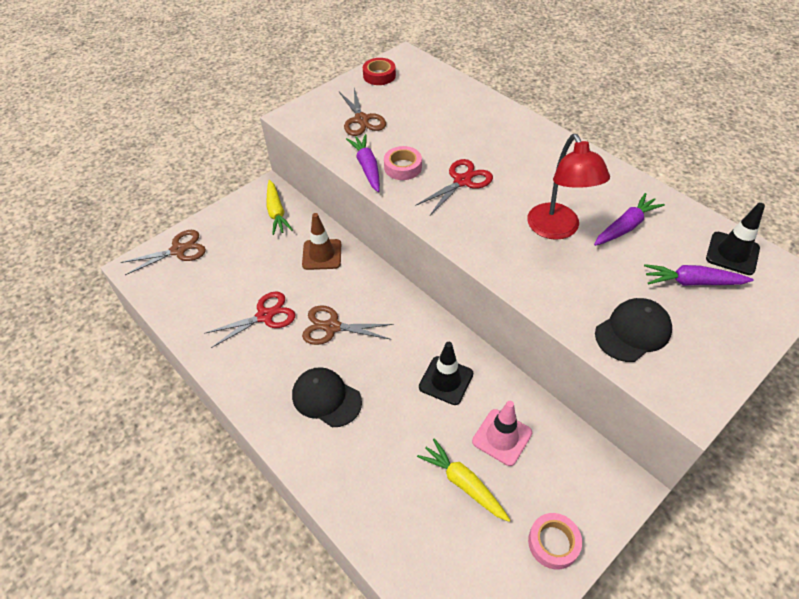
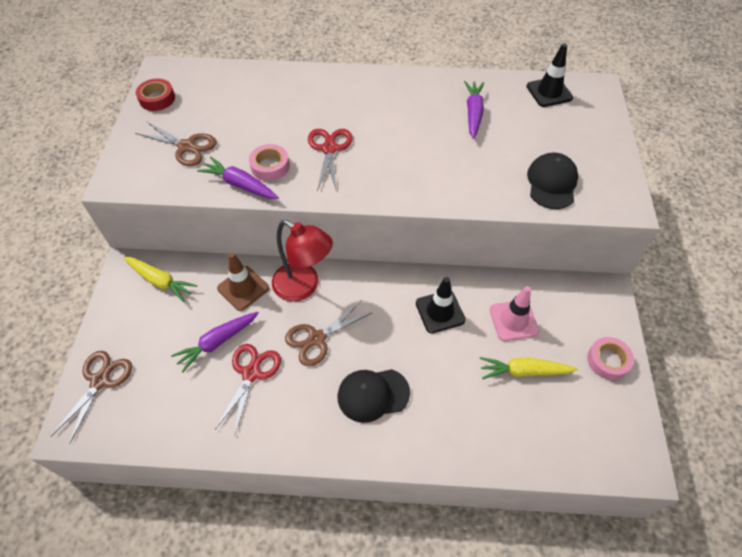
camera: 45 degrees left, 5 degrees up
(557, 229) = (434, 143): red lamp -> red lamp (304, 287)
(692, 282) = (548, 126): purple carrot -> purple carrot (217, 342)

